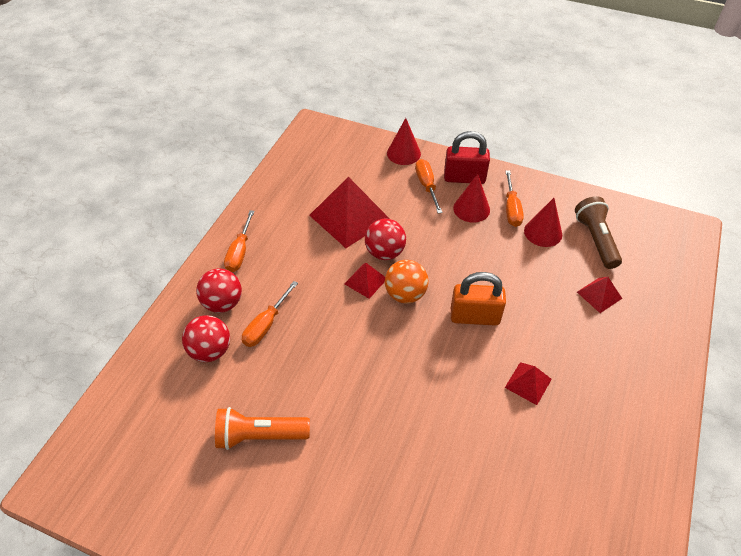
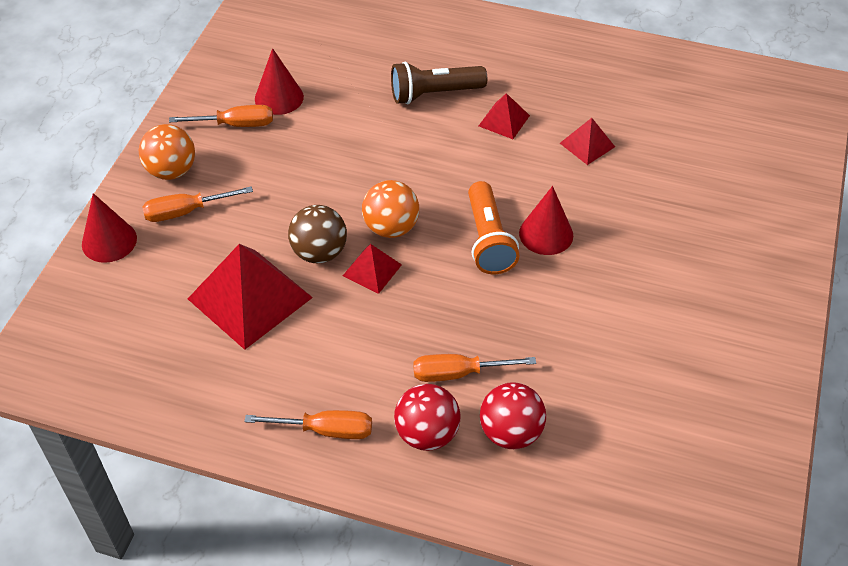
camera: 95 degrees left, 0 degrees up
(260, 435) = (621, 354): orange flashlight -> orange flashlight (488, 240)
(266, 325) = (458, 373): orange screwdriver -> orange screwdriver turned 150 degrees clockwise
(385, 252) = (319, 252): red ball -> brown ball
(464, 178) = (171, 171): red padlock -> orange ball
(471, 209) = (235, 164): red cone -> red cone (546, 234)
(474, 317) = (419, 162): orange padlock -> none
(595, 240) = (290, 54): brown flashlight -> brown flashlight (434, 94)
(599, 295) = (376, 58): red pyramid -> red pyramid (587, 145)

